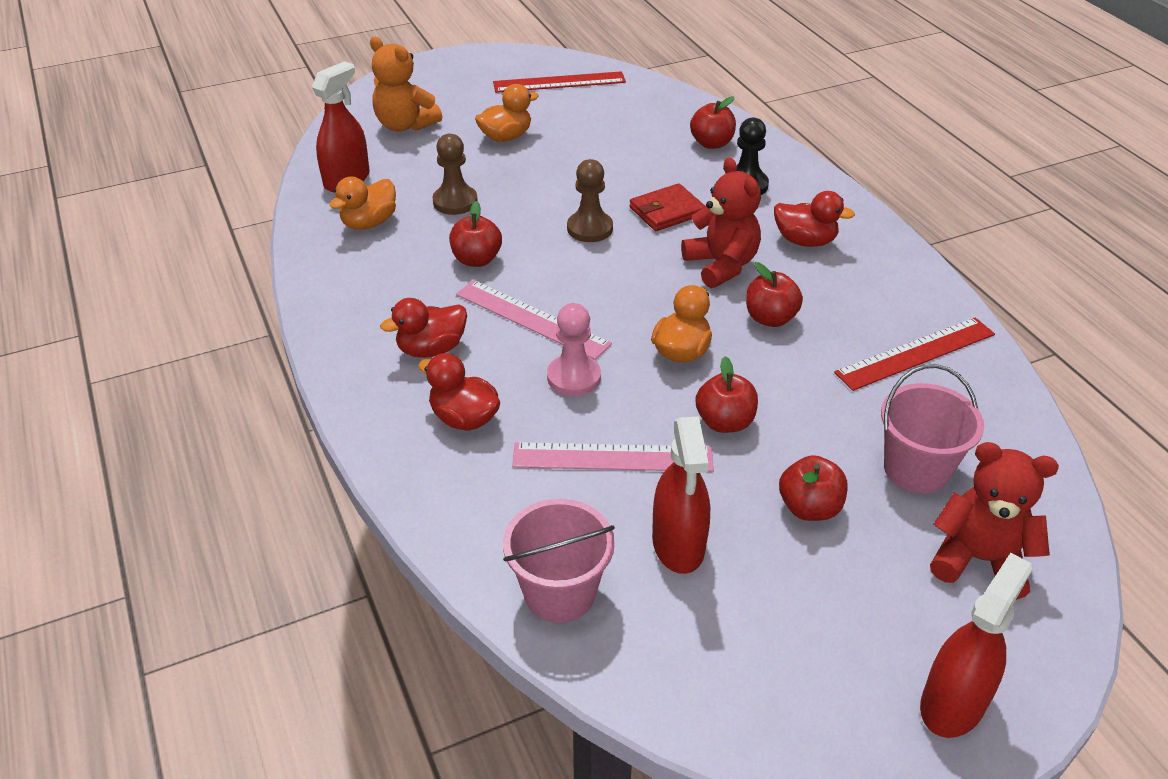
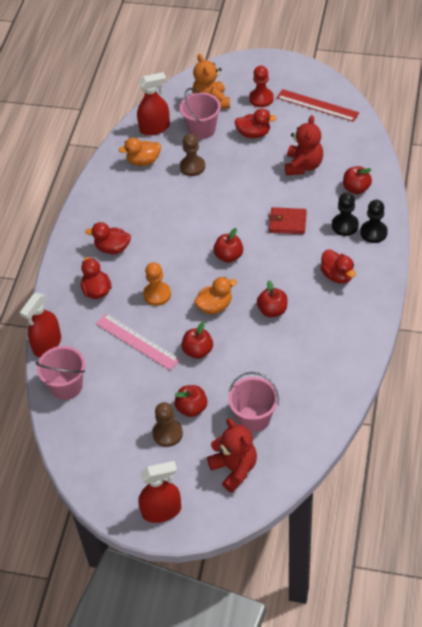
camera: 40 degrees right, 10 degrees up
(423, 157) = (202, 129): none -> pink bucket
(474, 99) = (261, 98): none -> red pawn
(477, 260) = (172, 208): red apple -> red apple (228, 256)
(506, 137) = (254, 134): orange duck -> red duck
(532, 319) = (167, 254): pink ruler -> none
(574, 377) = (157, 294): pink pawn -> orange pawn
(590, 228) = (240, 215): brown pawn -> brown pawn (167, 433)
(678, 544) = (126, 393): red spray bottle -> red spray bottle (47, 344)
(721, 265) = (280, 269): red teddy bear -> red teddy bear (303, 165)
(791, 178) = (373, 232): none -> black pawn
(915, 353) = (319, 365): red ruler -> none

